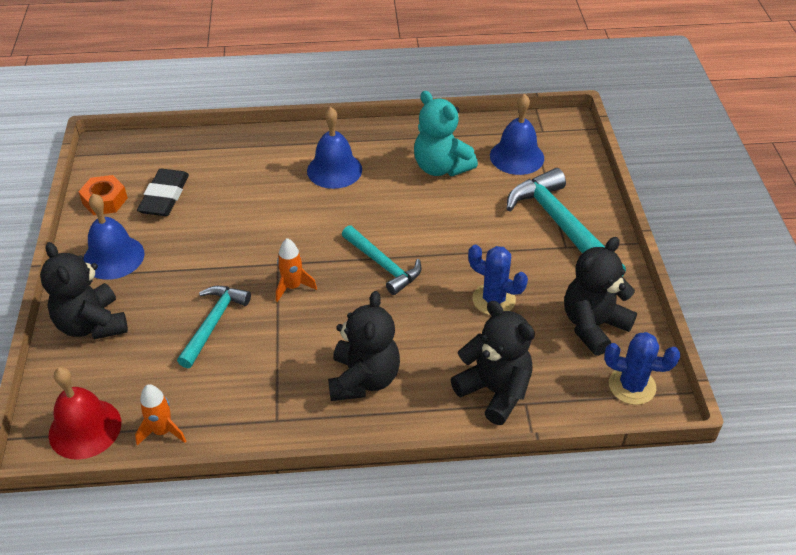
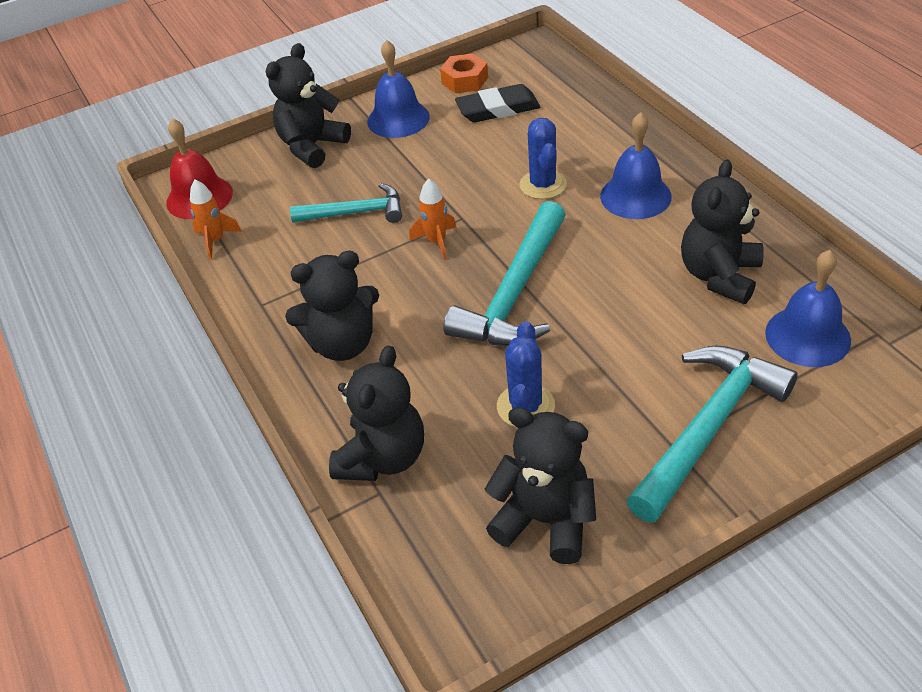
camera: 70 degrees right, 0 degrees up
(383, 265) = (515, 293): turquoise hammer -> turquoise hammer, size x1.62
(441, 167) = (719, 276): turquoise teddy bear -> black teddy bear
(632, 386) = (464, 595): blue cactus -> blue cactus (543, 185)

